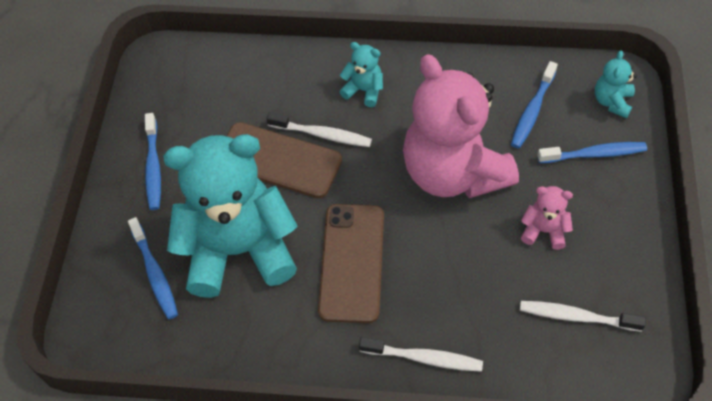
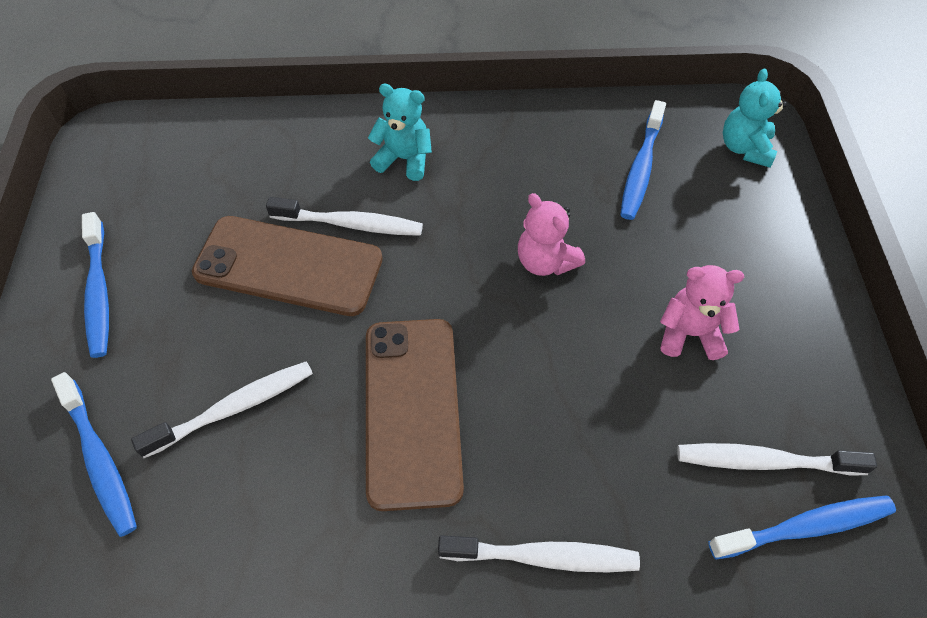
camera: 10 degrees left, 0 degrees up
(238, 250) = (234, 408): turquoise teddy bear -> white toothbrush
(453, 172) = (545, 261): pink teddy bear -> pink teddy bear, size x0.41
(594, 154) = (737, 219): blue toothbrush -> blue toothbrush (805, 527)

